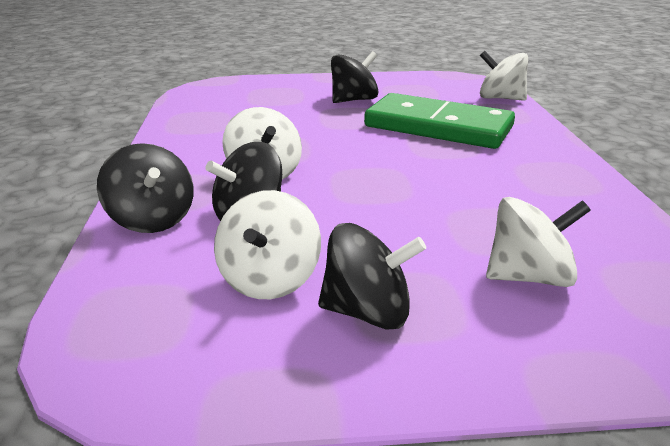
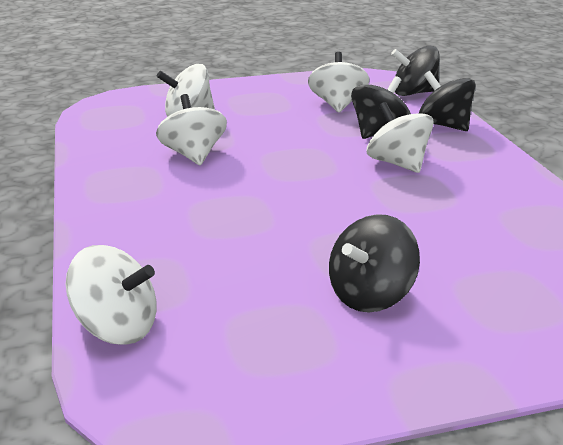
camera: 170 degrees right, 0 degrees up
(368, 312) = (278, 98): black spinning top -> black spinning top (414, 93)
(438, 127) = (233, 242): green domino -> none
(494, 202) = (193, 155): none -> white spinning top

